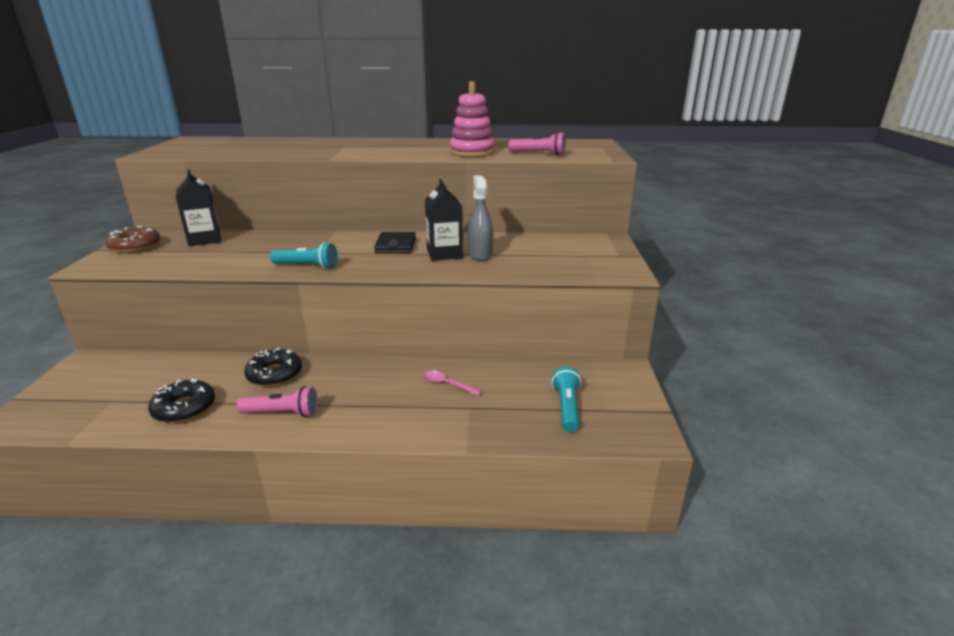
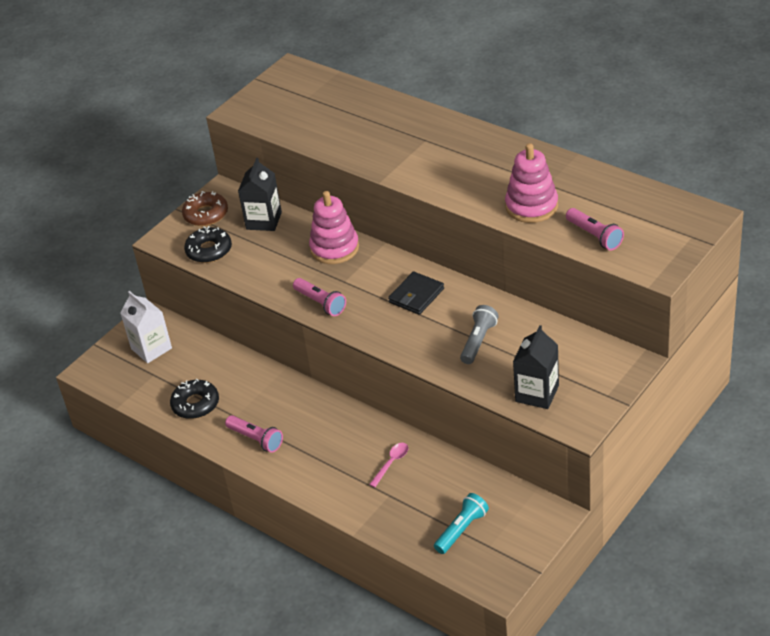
camera: 40 degrees right, 15 degrees up
(99, 381) = (151, 348): none -> white carton
(275, 374) = (272, 394): black donut -> black donut (209, 250)
(291, 239) = (334, 248): none -> pink stacking toy
(307, 266) = (320, 303): turquoise flashlight -> pink flashlight
(444, 254) = (448, 327): black carton -> black carton (537, 393)
(447, 384) = (391, 463): pink spoon -> pink spoon turned 60 degrees clockwise
(480, 254) = (478, 341): grey spray bottle -> grey flashlight

